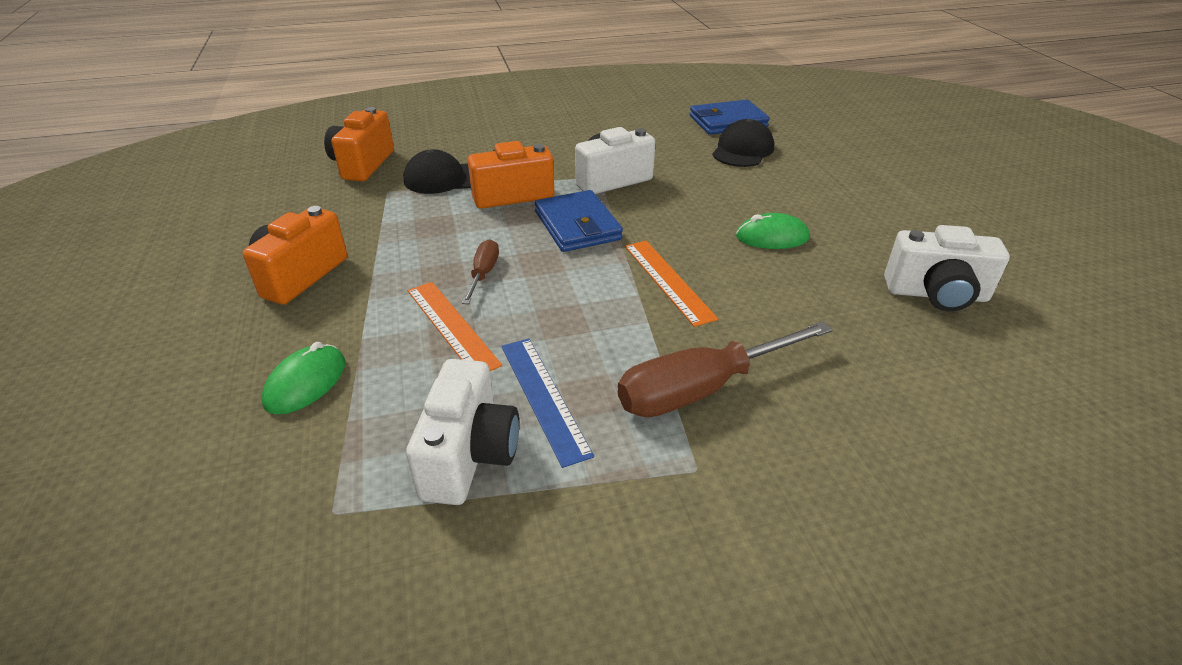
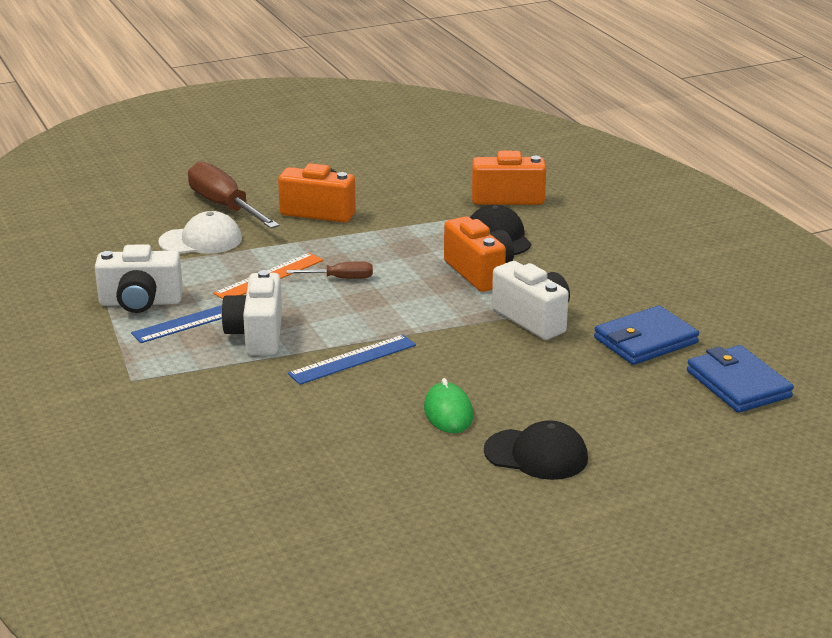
camera: 80 degrees right, 10 degrees down
(306, 383) = (201, 240): green mouse -> white cap
(577, 226) = (433, 310): blue wallet -> blue wallet (645, 340)
(668, 281) = (352, 359): orange ruler -> blue ruler
(700, 389) = (210, 379): brown screwdriver -> brown screwdriver (224, 206)
(742, 150) = (654, 395): black cap -> black cap (536, 455)
(936, 294) = (367, 503): white camera -> white camera (257, 335)

